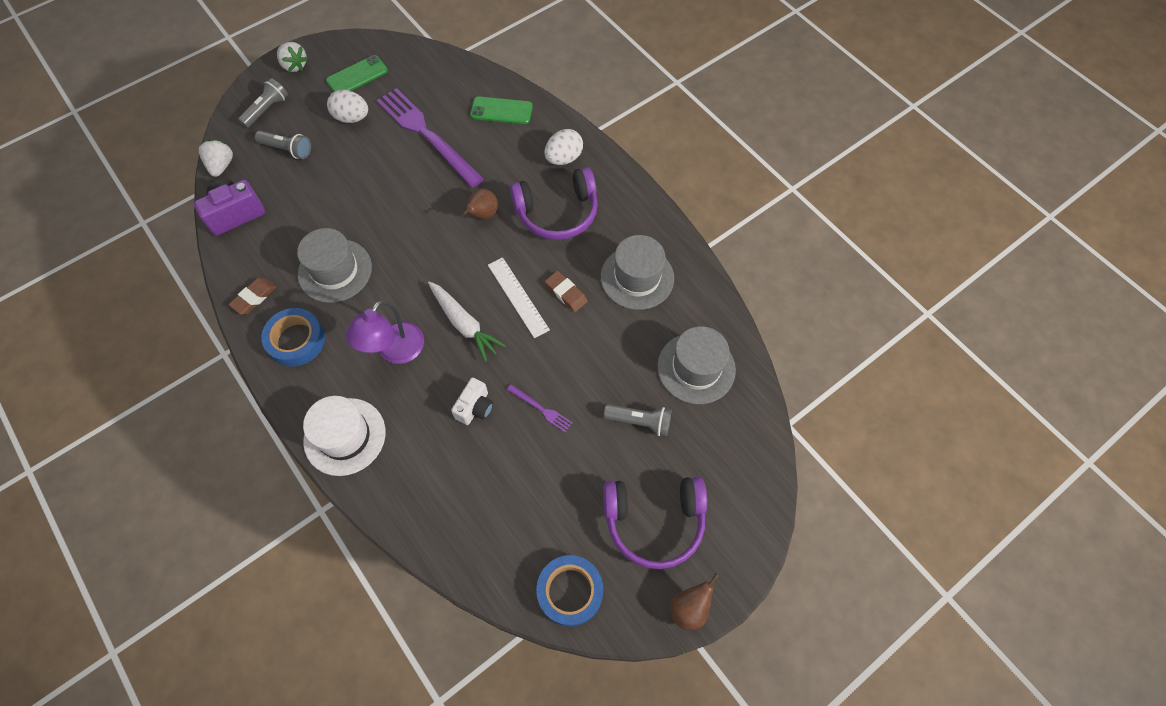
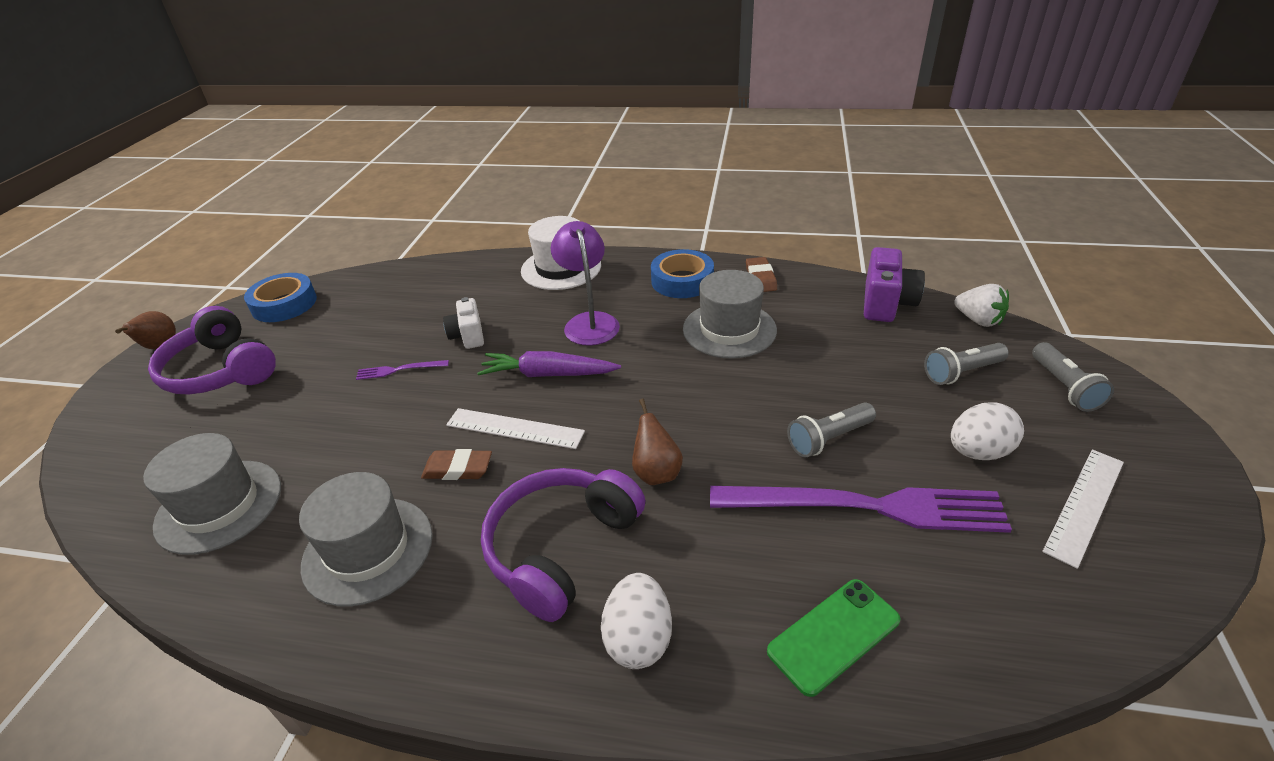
camera: 140 degrees right, 25 degrees down
(294, 66) = (1162, 451): white strawberry -> none
(357, 76) = (1085, 505): green phone -> white ruler
(464, 324) = (548, 374): white carrot -> purple carrot
(640, 421) = (275, 421): grey flashlight -> grey flashlight (829, 439)
(654, 522) = (220, 370): purple headphones -> purple headphones turned 90 degrees counterclockwise

